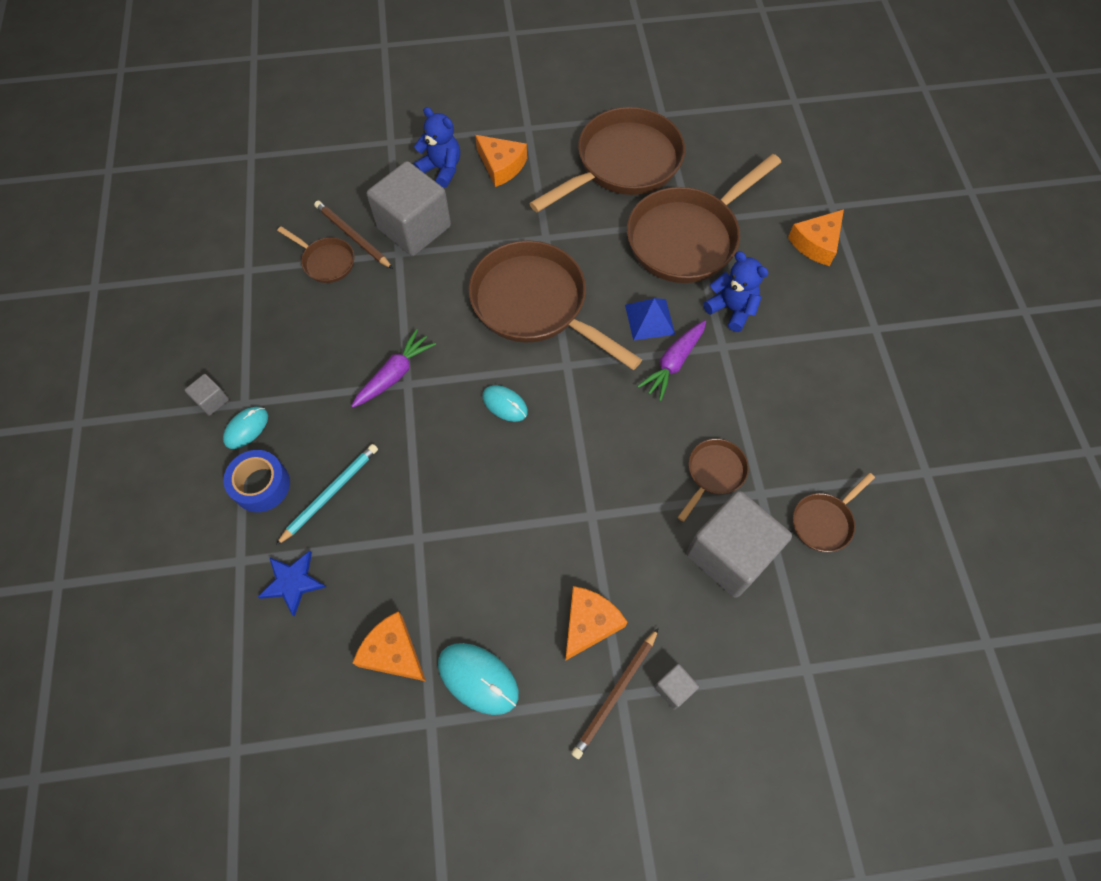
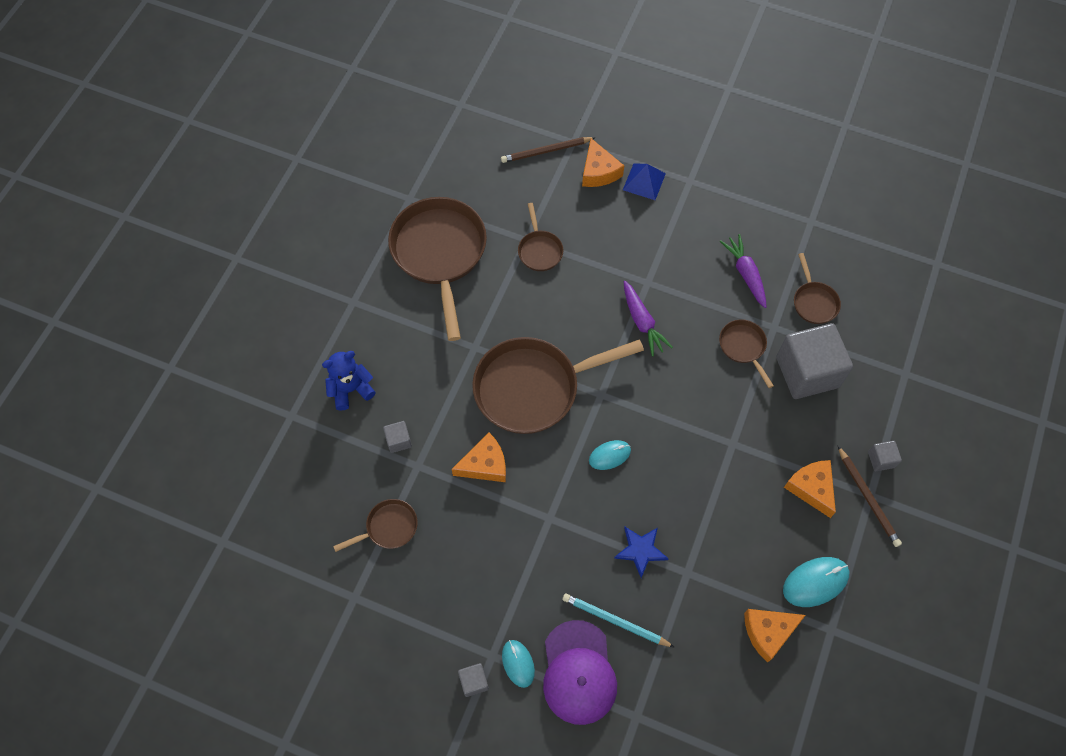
camera: 60 degrees left, 0 degrees up
(261, 485) = (578, 672): blue tape -> purple cap
(293, 582) = (676, 682): blue star -> blue star (640, 550)
(330, 493) = (615, 621): turquoise pencil -> turquoise pencil turned 45 degrees counterclockwise
(352, 236) = (375, 494): brown pencil -> brown pencil (546, 151)
(395, 374) = (535, 523): purple carrot -> purple carrot (745, 274)
(414, 227) = (398, 440): grey cube -> grey cube, size x0.42
(501, 166) = (379, 342): orange cheese -> orange cheese (485, 464)
(649, 319) = (595, 316): blue pyramid -> blue pyramid (644, 181)
(687, 238) = (539, 250): brown pan -> brown pan, size x0.47
(731, 309) = (620, 258): blue teddy bear -> none

